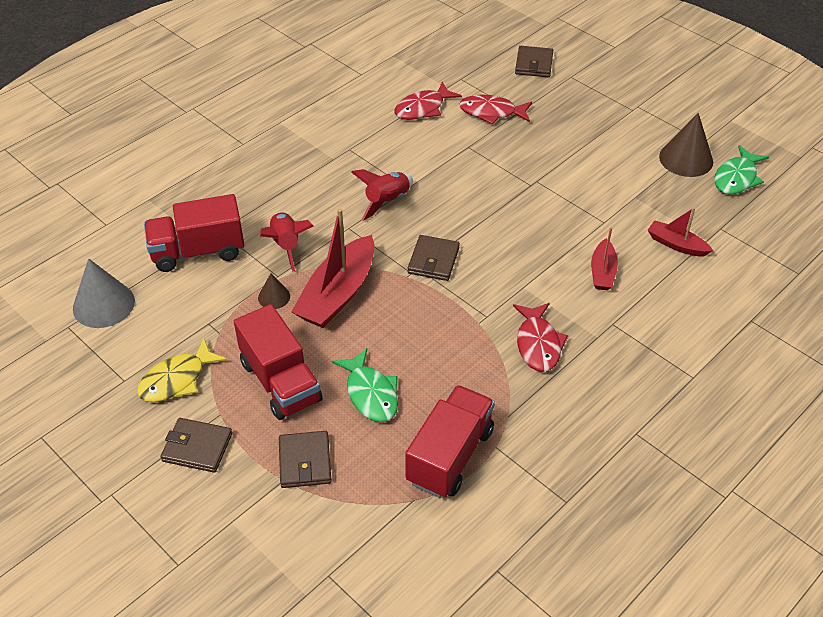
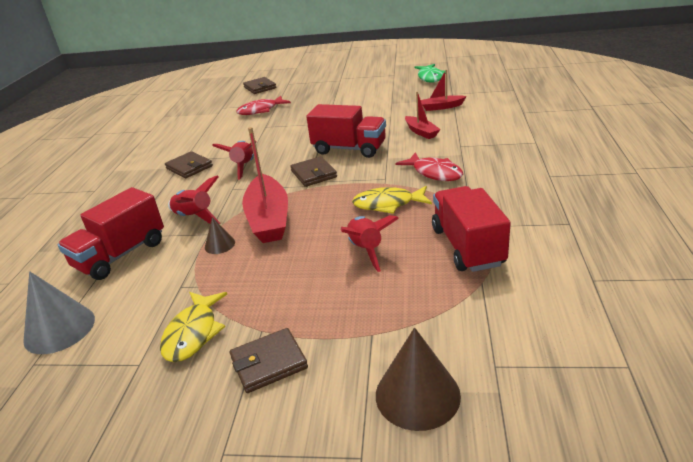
camera: 35 degrees left, 15 degrees down
(281, 382) = (288, 283): red truck -> red truck (349, 149)
(305, 462) = (373, 313): brown wallet -> brown wallet (189, 167)
(370, 394) = (366, 250): green fish -> red rocket
(423, 108) = (213, 125): red fish -> none
(449, 353) = (388, 204): none -> yellow fish
(686, 159) = (395, 82): brown cone -> brown cone (417, 395)

